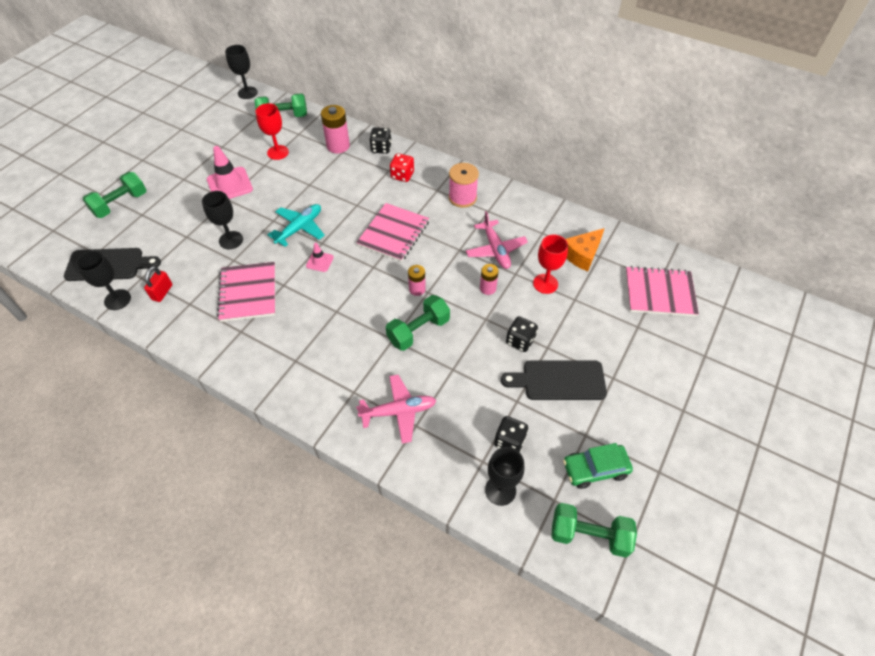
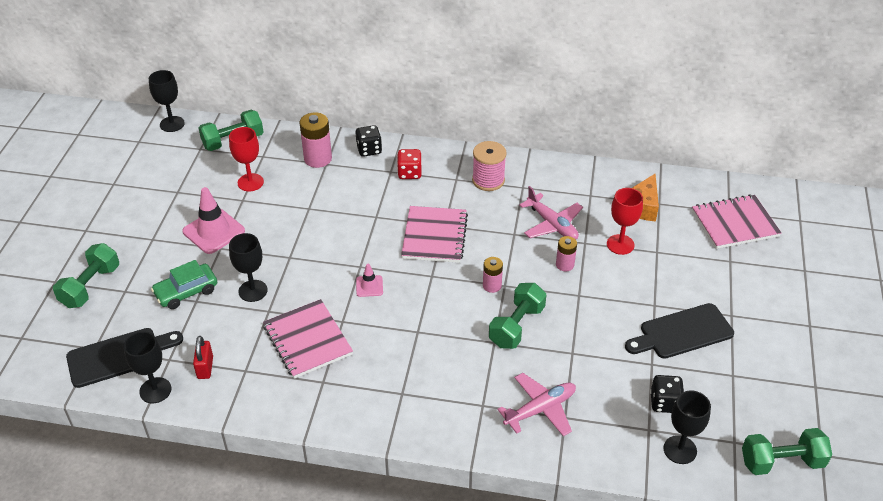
camera: 20 degrees left, 10 degrees down
(300, 228) = (326, 257): turquoise plane -> none
(520, 341) = (625, 306): black dice -> none
(595, 469) = (757, 402): green car -> green car (186, 292)

